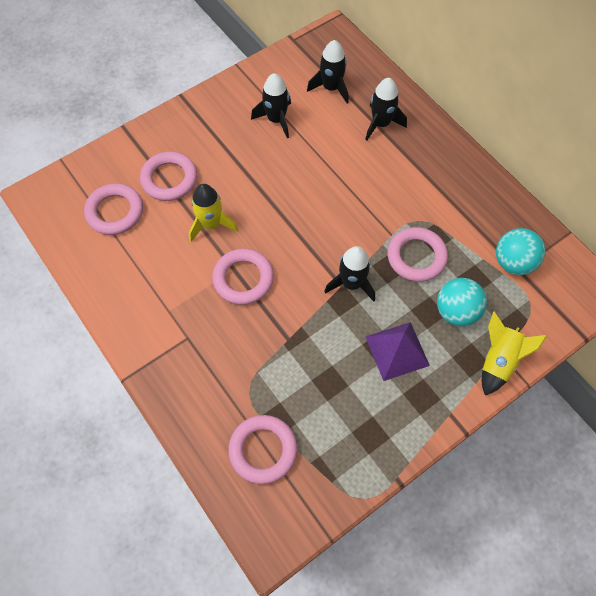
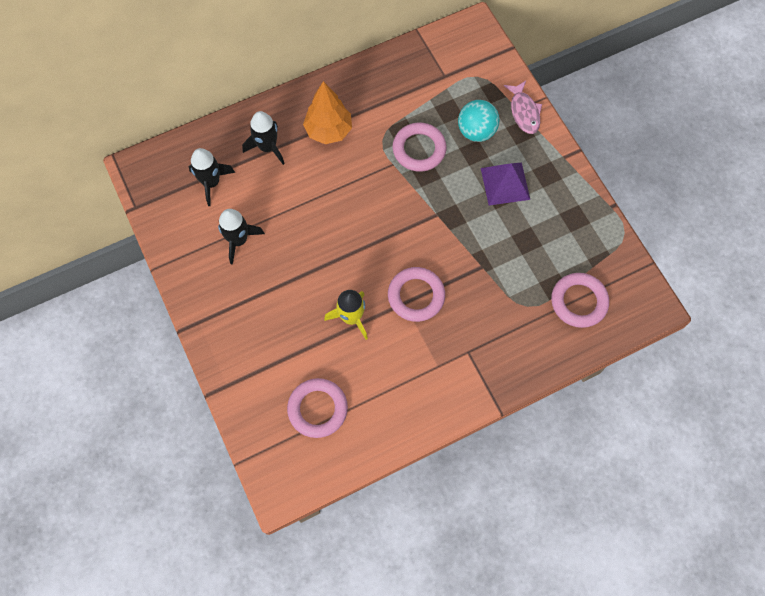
camera: 80 degrees left, 5 degrees up
(169, 179) = (289, 352): pink ring -> none
(351, 284) = (436, 206): black rocket -> none
(414, 171) = (329, 131): none -> orange tree
(498, 361) = (524, 112): yellow rocket -> pink fish
(513, 262) = (437, 78): turquoise ball -> none

